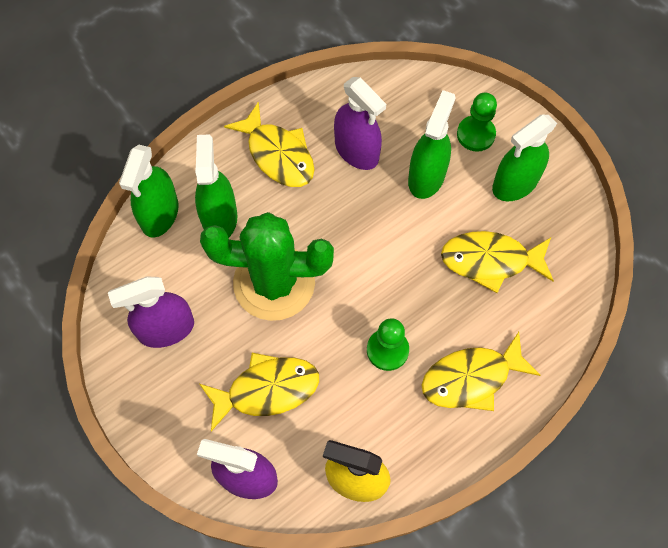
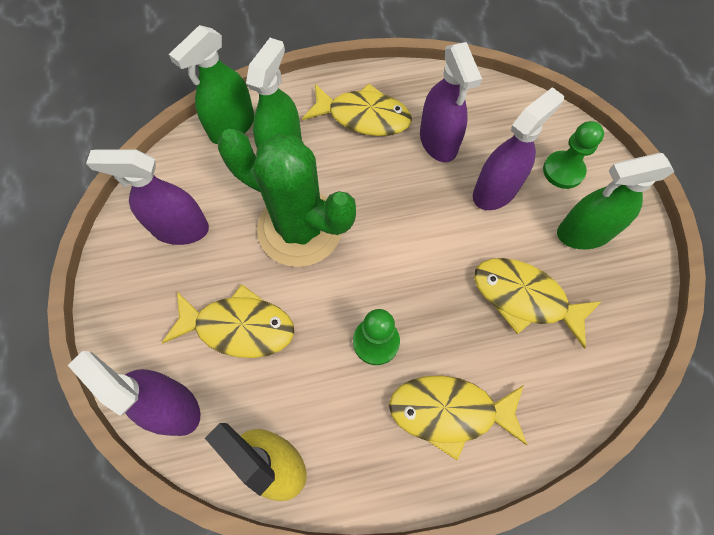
camera: 25 degrees right, 0 degrees up
(278, 154) = (363, 117): yellow fish -> yellow fish turned 60 degrees counterclockwise
(426, 177) = (495, 191): green spray bottle -> purple spray bottle

